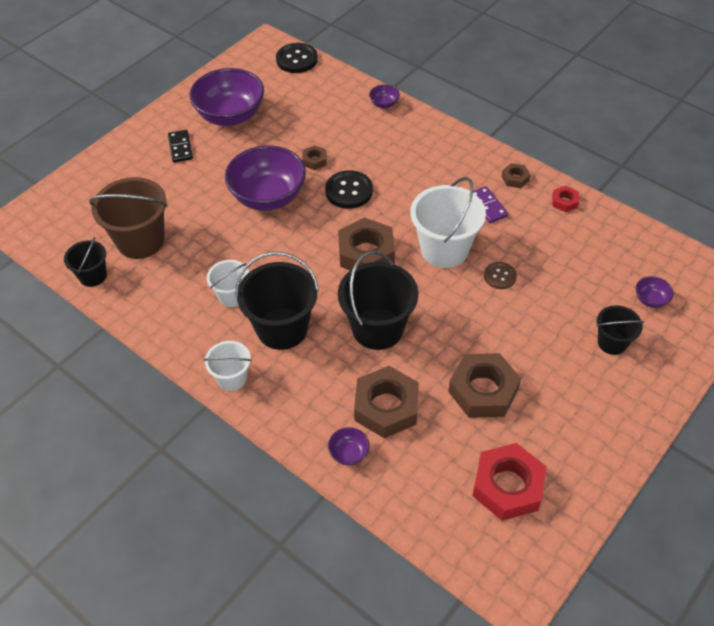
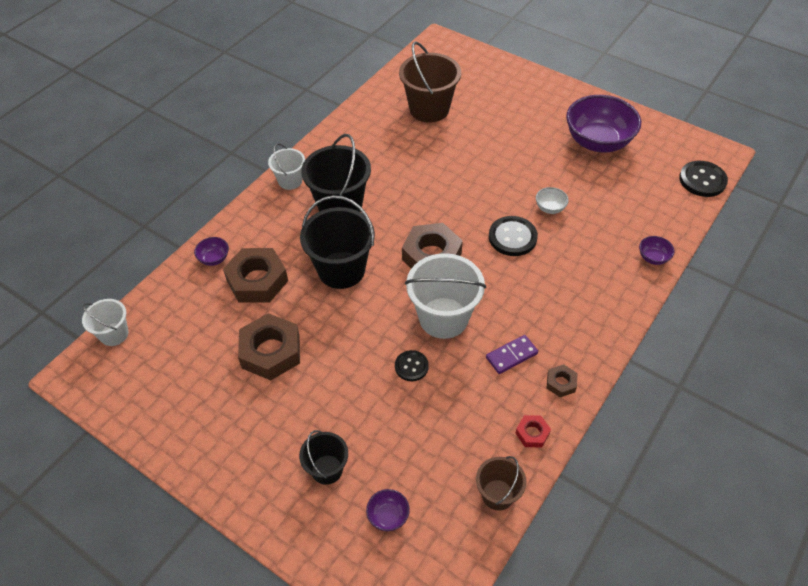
camera: 85 degrees right, 0 degrees up
(93, 276) = (389, 90): black bucket -> none
(180, 147) = (545, 115): black domino -> none
(232, 296) = (374, 170): white bucket -> white bucket (114, 334)
(268, 197) = (493, 180): purple bowl -> none
(314, 160) = (550, 208): brown nut -> white bowl
(500, 276) = (411, 366): brown button -> black button
(508, 486) = (170, 370): red nut -> none
(622, 228) = (497, 494): none -> brown bucket

